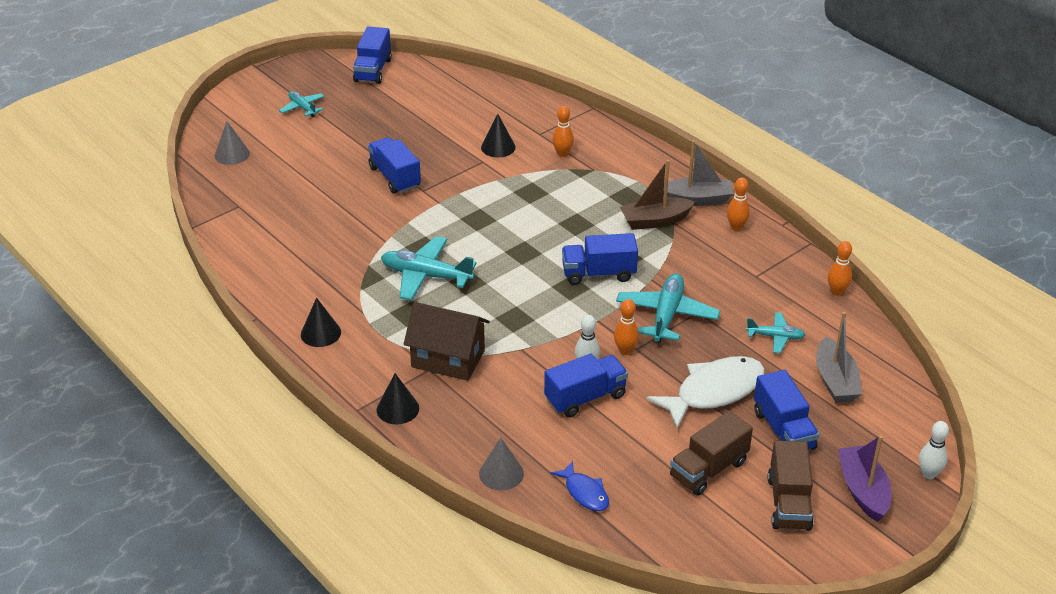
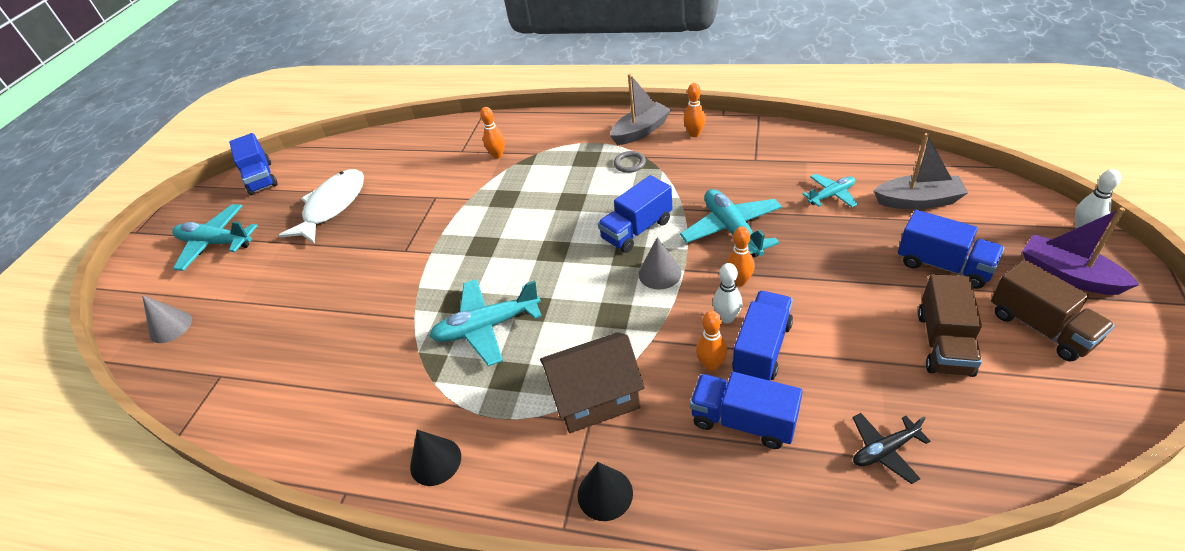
camera: 30 degrees left, 5 degrees up
(302, 108) = (216, 243): turquoise plane -> turquoise plane, size x1.75
(395, 177) = (366, 254): blue truck -> blue truck (743, 421)
(498, 147) = (437, 179): black cone -> none
(501, 473) = (788, 491): grey cone -> grey cone (659, 273)
(585, 493) = (884, 450): blue fish -> black plane
(655, 221) = (629, 163): brown boat -> grey ring
(714, 392) = (851, 269): white fish -> white fish (332, 206)
(835, 381) = (918, 201): grey boat -> grey boat turned 45 degrees counterclockwise
(837, 292) = (823, 137): orange bowling pin -> orange bowling pin (711, 365)

